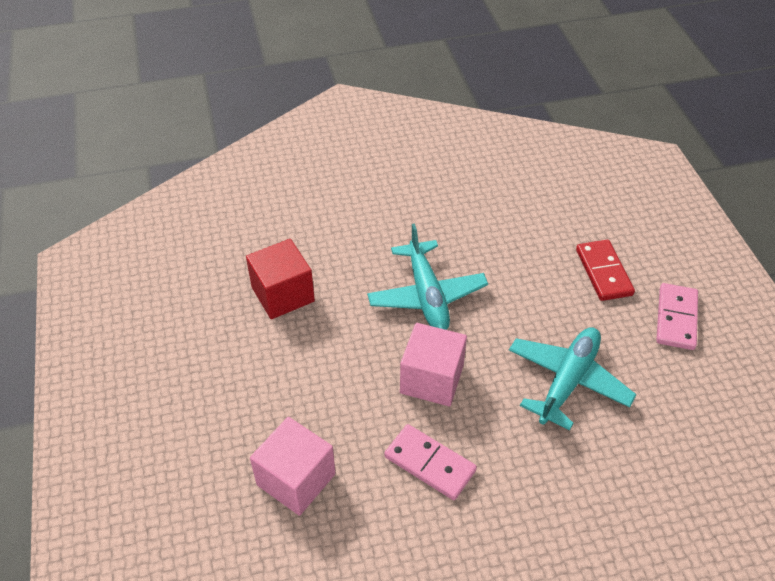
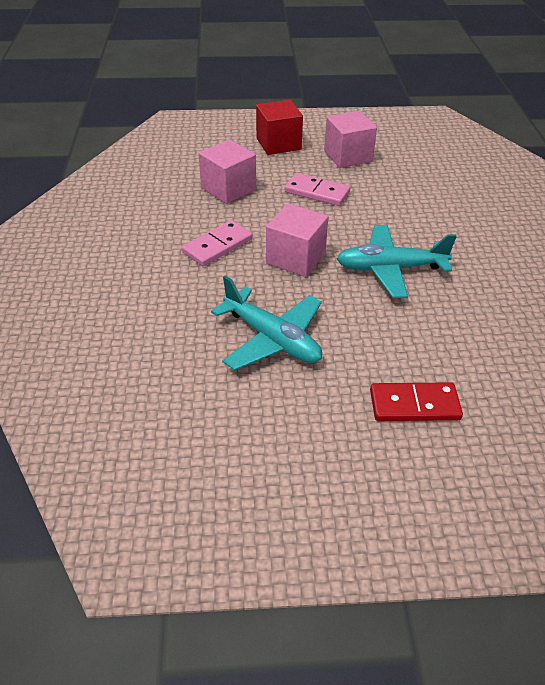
camera: 100 degrees right, 5 degrees down
(192, 350) = (348, 156): none -> pink cube
(283, 294) = (398, 195): red cube -> red cube (278, 144)
(676, 318) = (336, 452): pink domino -> pink domino (317, 192)

